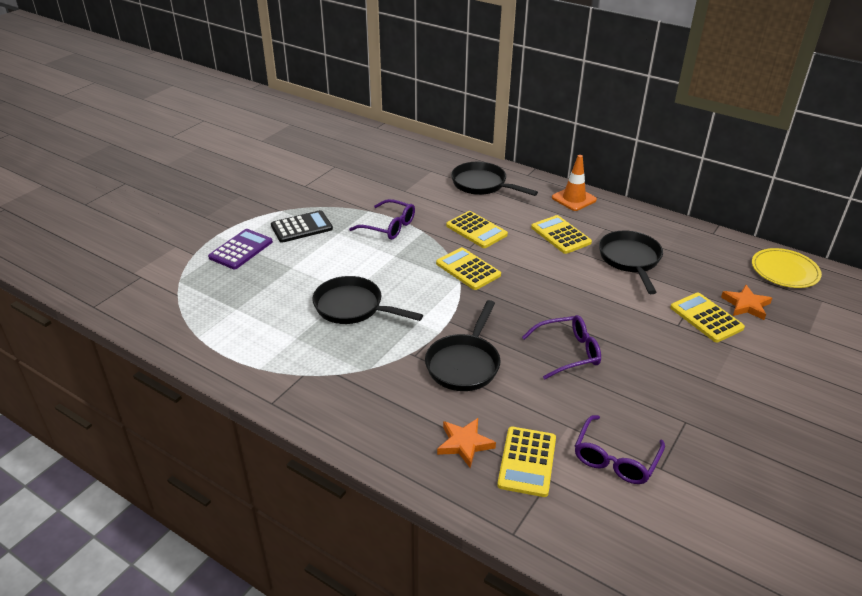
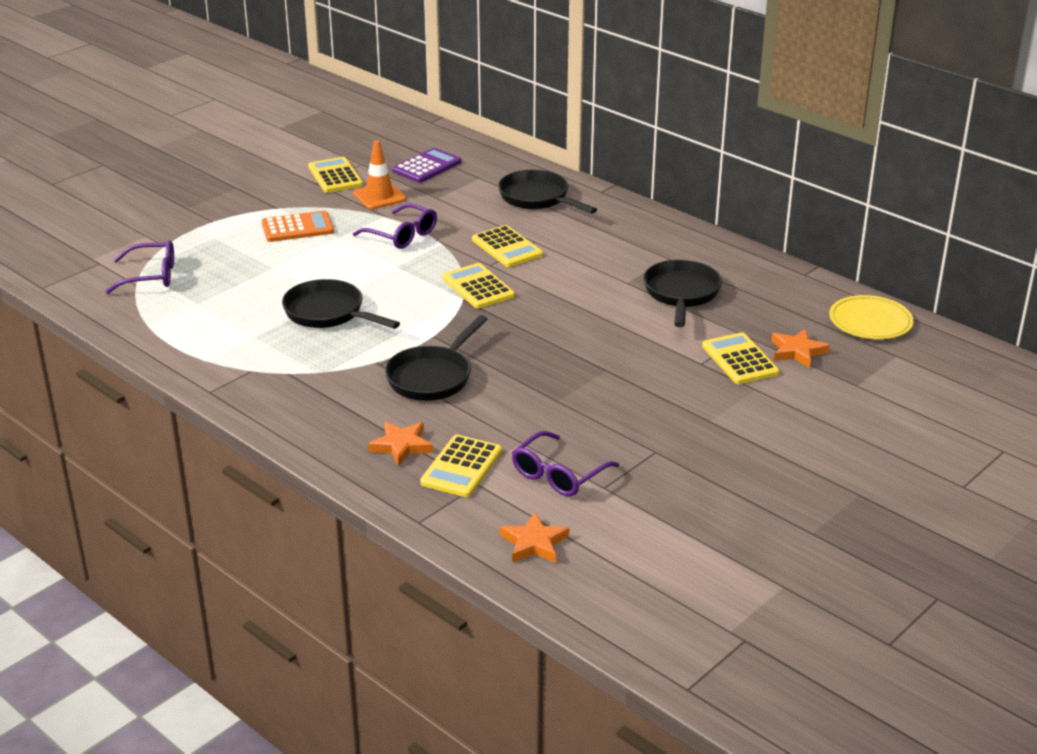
camera: 10 degrees right, 5 degrees down
(241, 250) = (219, 245): purple calculator -> purple calculator (427, 166)
(301, 227) = (297, 228): black calculator -> orange calculator
(560, 235) = (609, 261): yellow calculator -> yellow calculator (335, 176)
(568, 352) = (556, 377): purple glasses -> purple glasses (151, 276)
(574, 199) = (646, 223): orange traffic cone -> orange traffic cone (379, 196)
(628, 545) = (534, 543): none -> orange star

